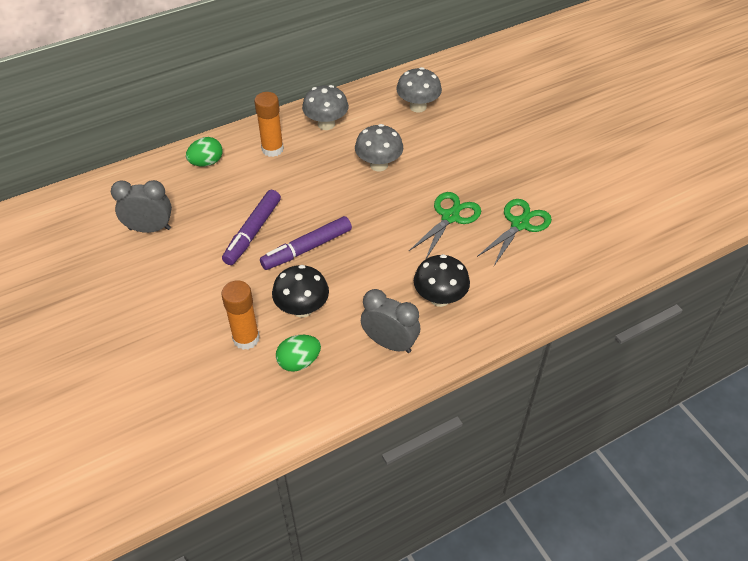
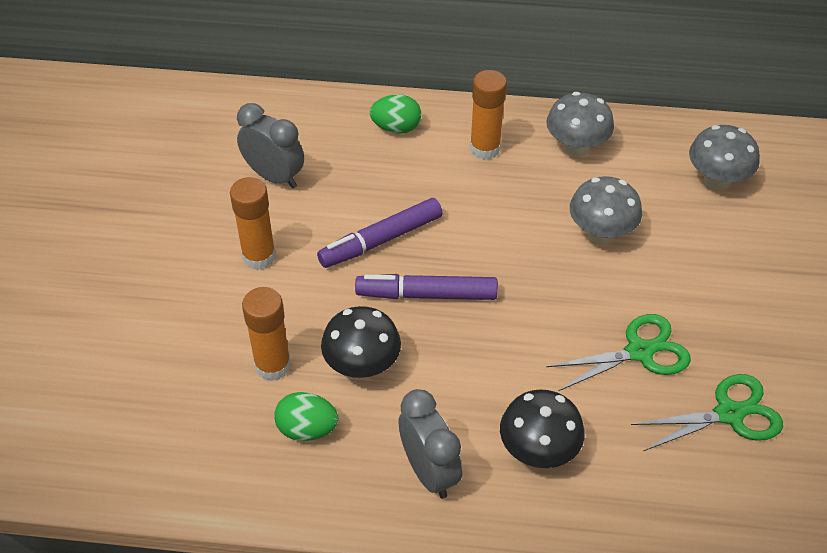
camera: 35 degrees right, 0 degrees up
(181, 281) = (259, 256): none -> orange glue stick

